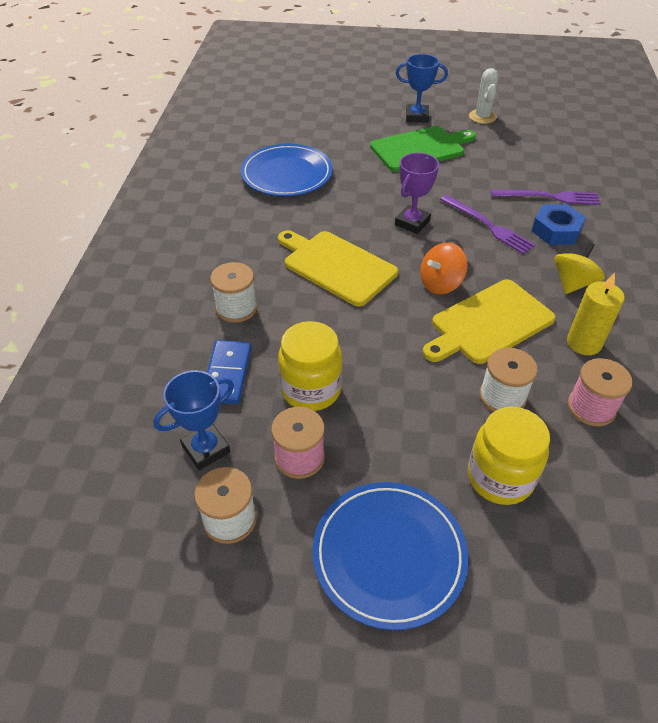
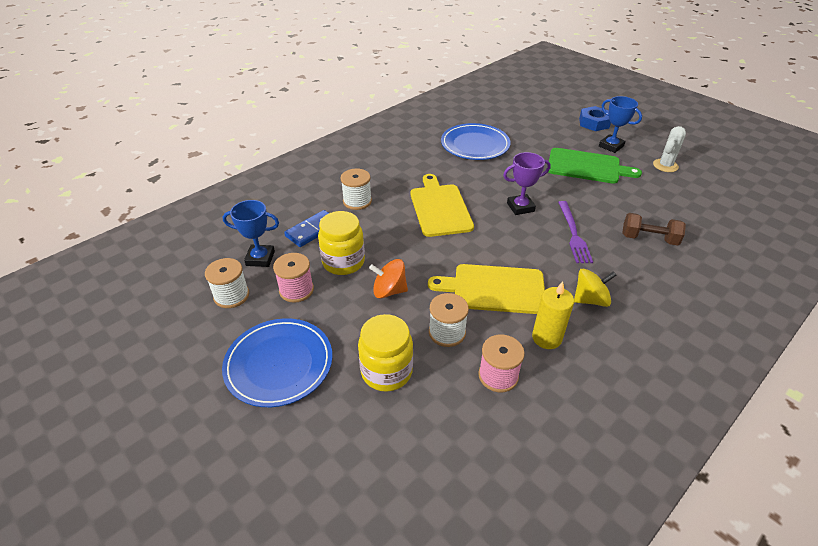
camera: 40 degrees right, 5 degrees down
(440, 283) = (492, 250): orange spinning top -> orange spinning top (389, 291)
(549, 197) = (649, 239): purple fork -> brown dumbbell
(556, 230) = (624, 262): blue nut -> blue nut (594, 123)

